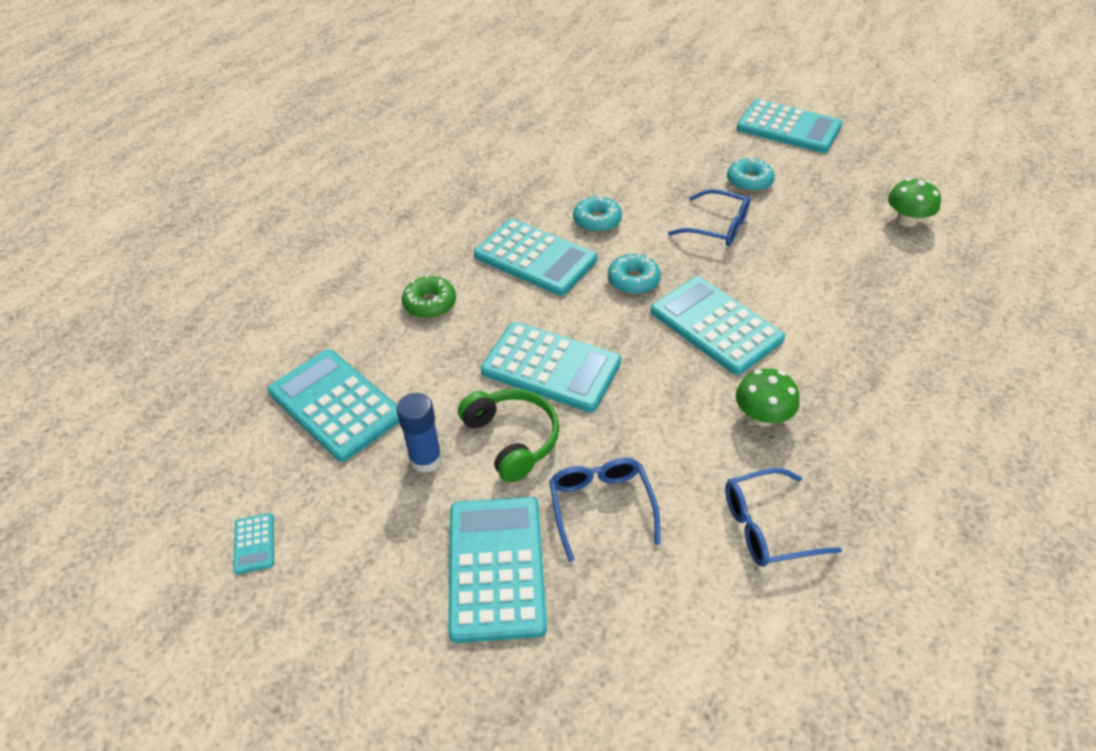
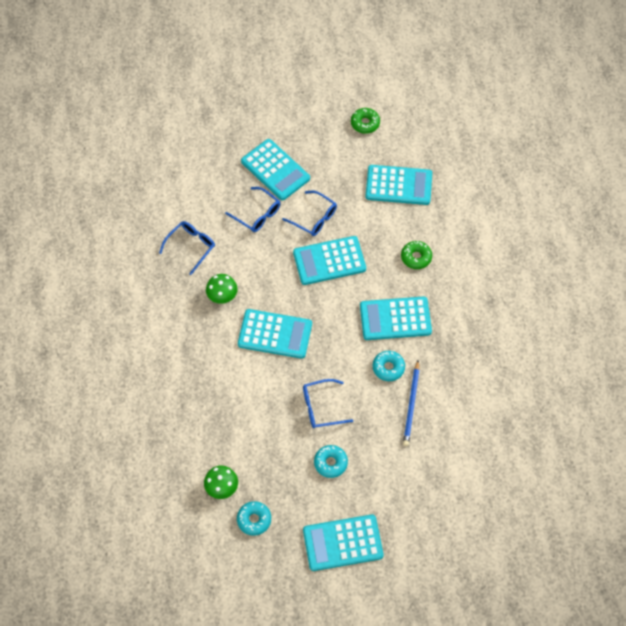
camera: 140 degrees right, 15 degrees up
(254, 543) = (365, 123): turquoise calculator -> green donut
(426, 459) = (339, 188): blue glue stick -> none
(512, 439) = (314, 218): green headphones -> blue glasses
(606, 181) = (411, 405): none -> blue pencil
(633, 280) = (335, 337): turquoise donut -> turquoise donut (254, 520)

